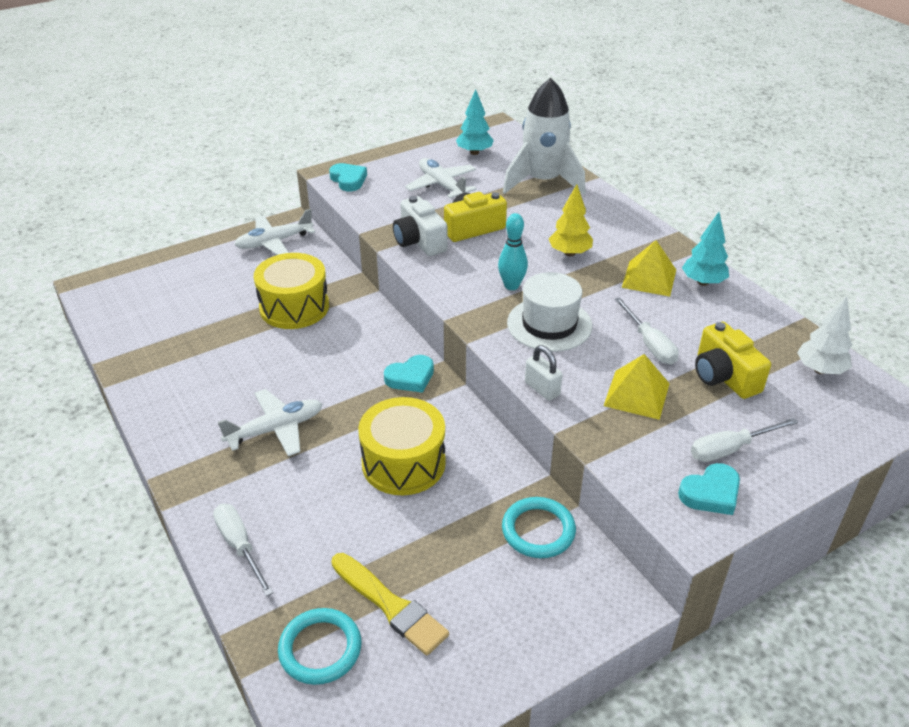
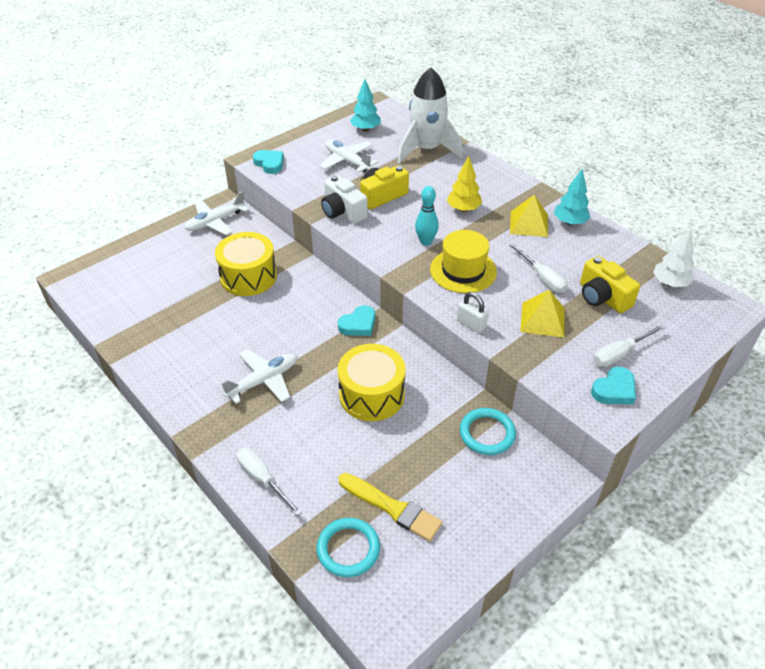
camera: 10 degrees left, 5 degrees up
(549, 324) = (463, 270): white hat -> yellow hat

